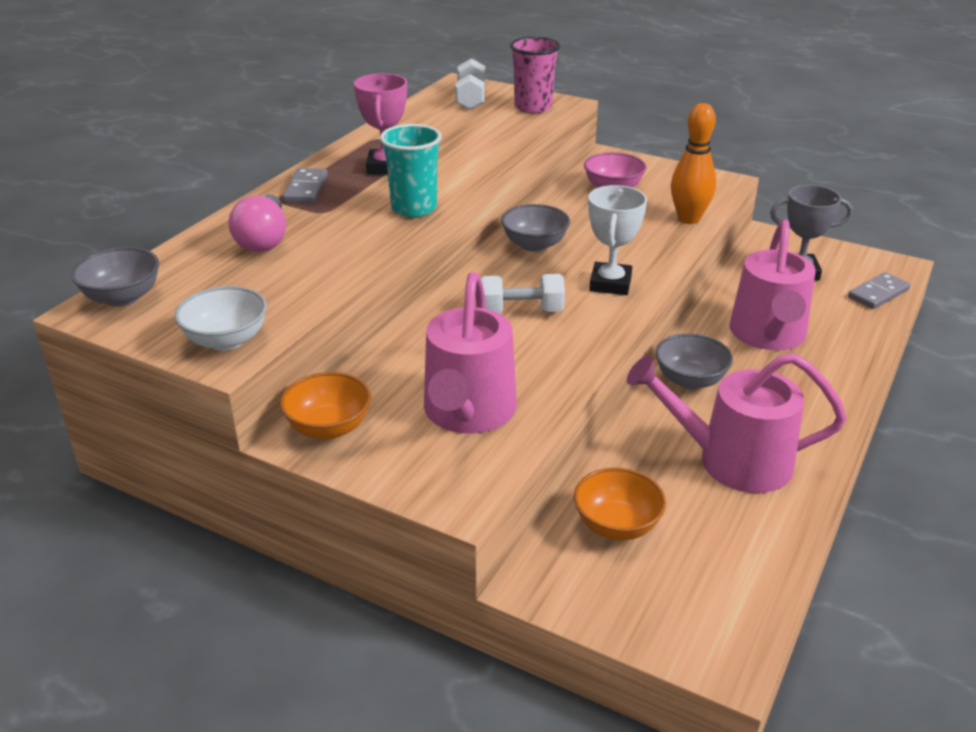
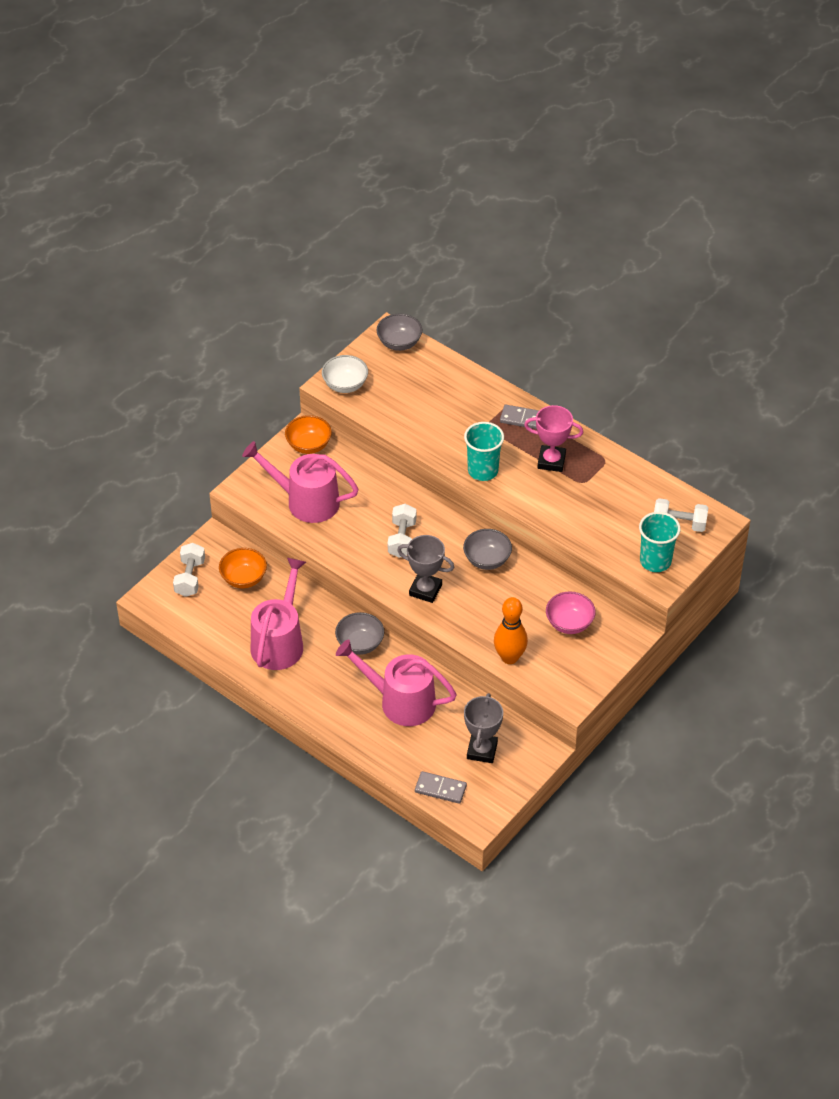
camera: 100 degrees right, 15 degrees up
(263, 239) = (454, 398): pink light bulb -> none
(533, 107) = (655, 561): pink cup -> turquoise cup
(610, 284) = (425, 590): white trophy -> grey trophy
(645, 602) = (190, 578): none -> white dumbbell
(878, 293) = (440, 789): grey domino -> grey domino turned 45 degrees counterclockwise

